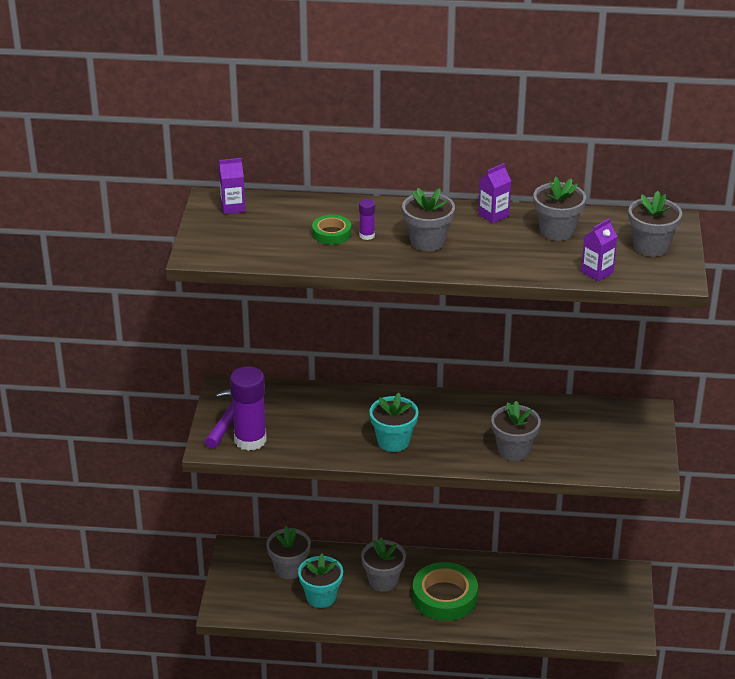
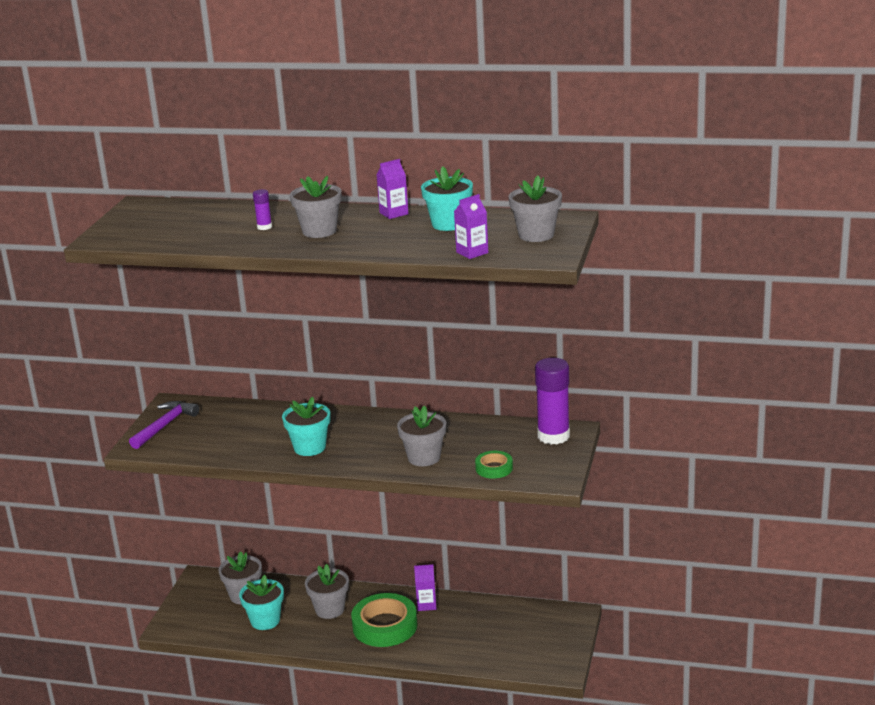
camera: 10 degrees right, 10 degrees down
(233, 207) = (153, 208): purple carton -> purple carton (426, 604)
(250, 440) = (174, 443): purple glue stick -> purple glue stick (553, 436)
(331, 233) = (232, 226): green tape -> green tape (494, 468)
(557, 231) = (449, 224): grey flower pot -> turquoise flower pot

